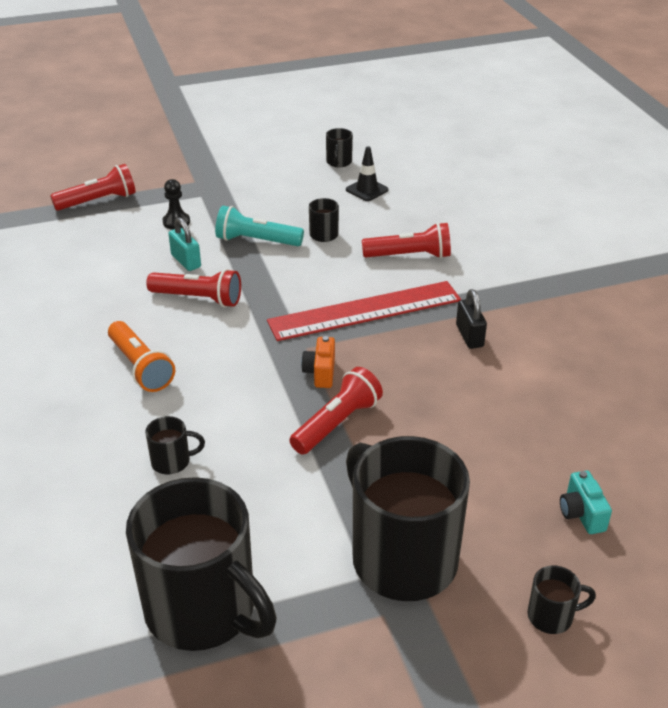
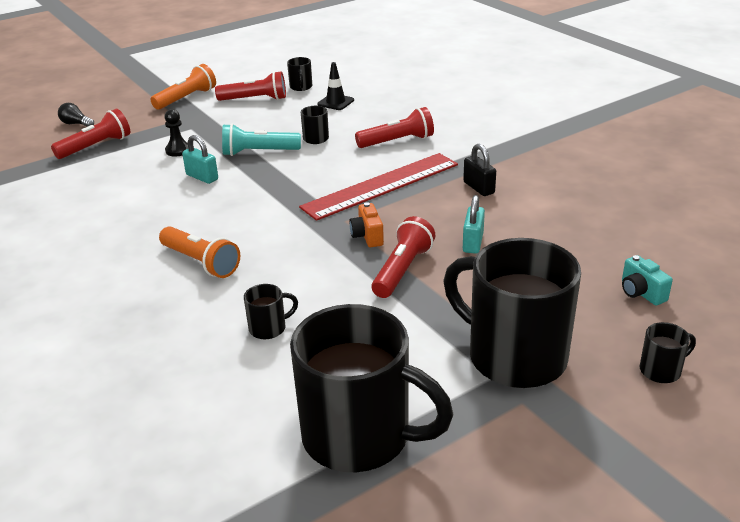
camera: 15 degrees left, 5 degrees down
(90, 168) = (76, 124): none -> black light bulb
(198, 298) = (228, 202): red flashlight -> red flashlight (255, 99)
(212, 156) = (186, 98): none -> orange flashlight
(428, 406) = (473, 243): none -> turquoise padlock

